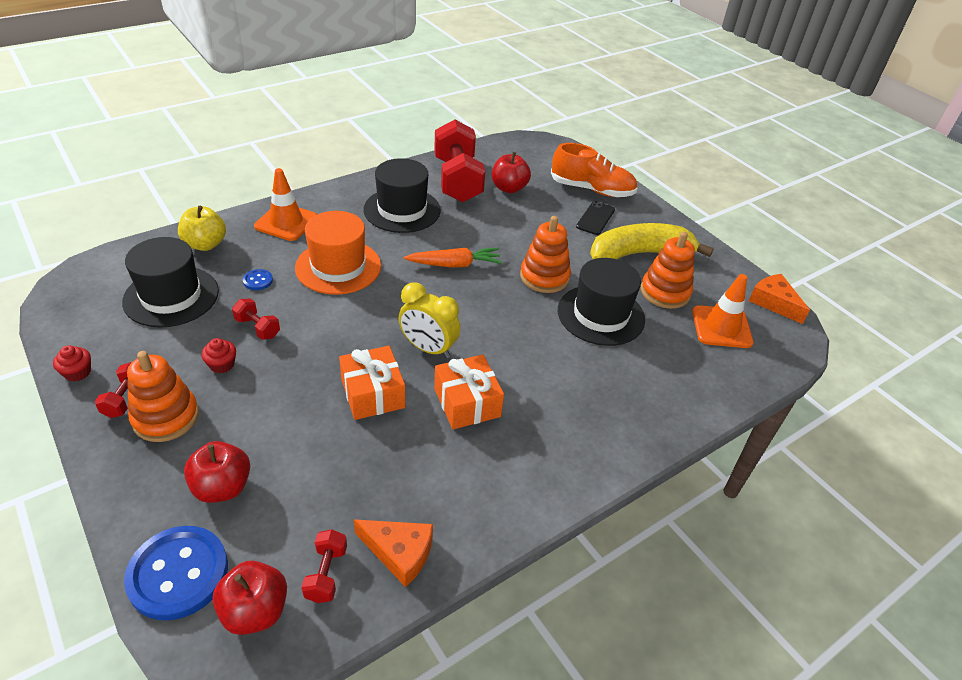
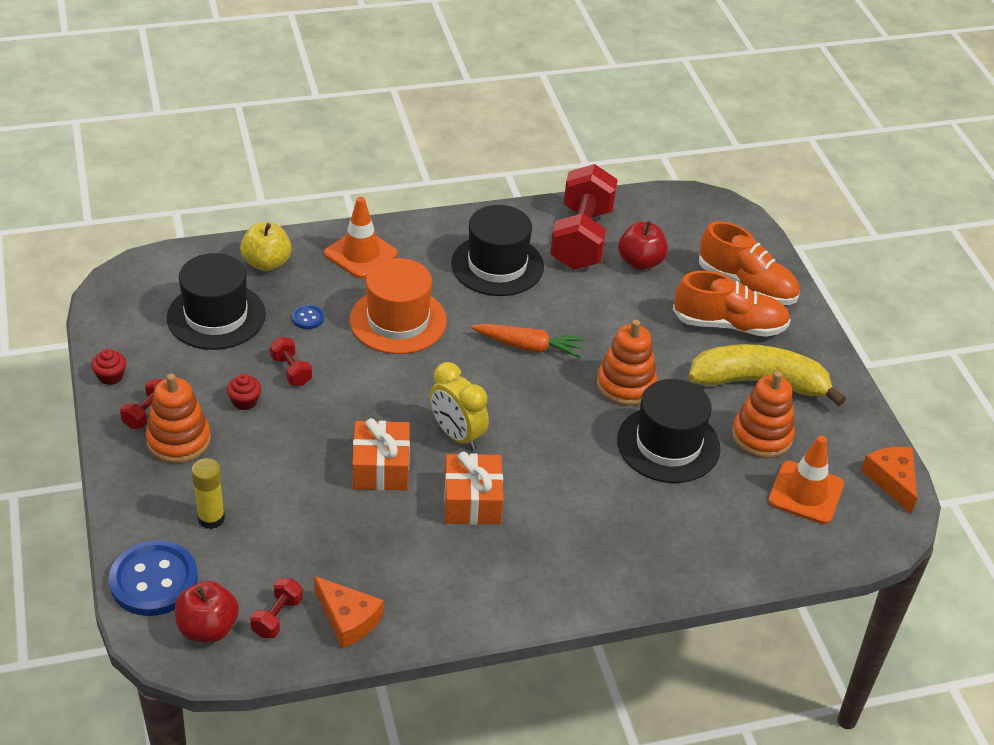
camera: 20 degrees right, 0 degrees up
(222, 487) = (211, 518): red apple -> yellow glue stick
(595, 218) = (729, 325): black phone -> orange shoe

